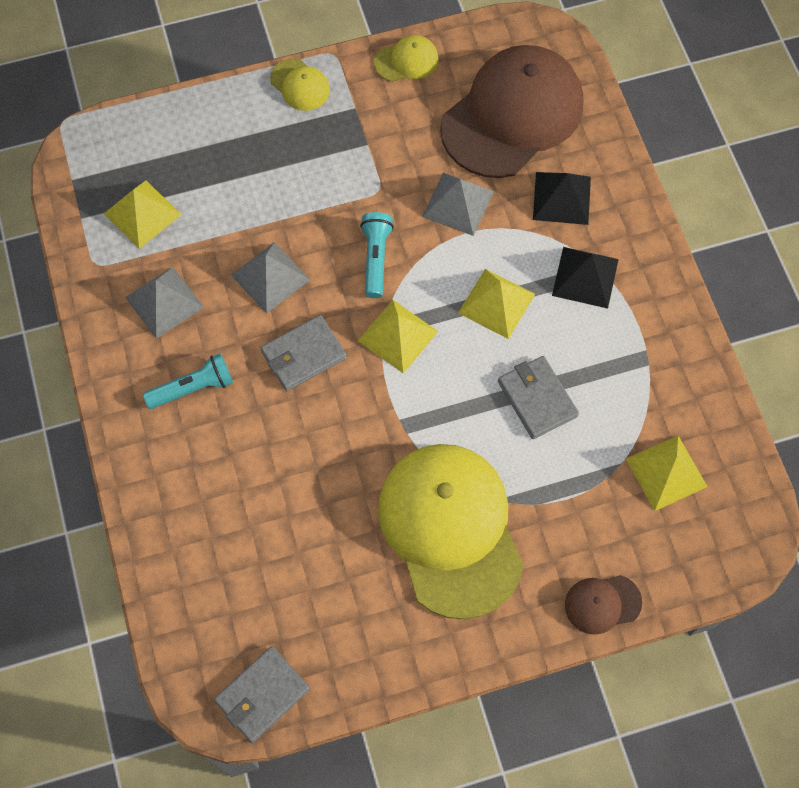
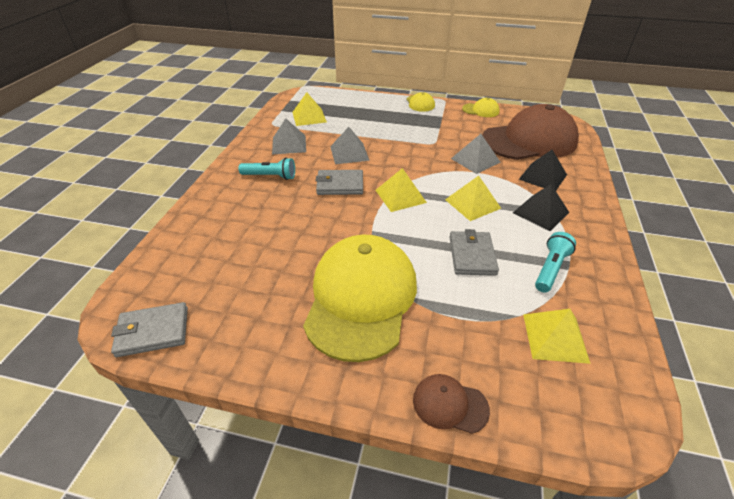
camera: 30 degrees right, 25 degrees down
(376, 258) = (412, 164): turquoise flashlight -> turquoise flashlight (550, 269)

